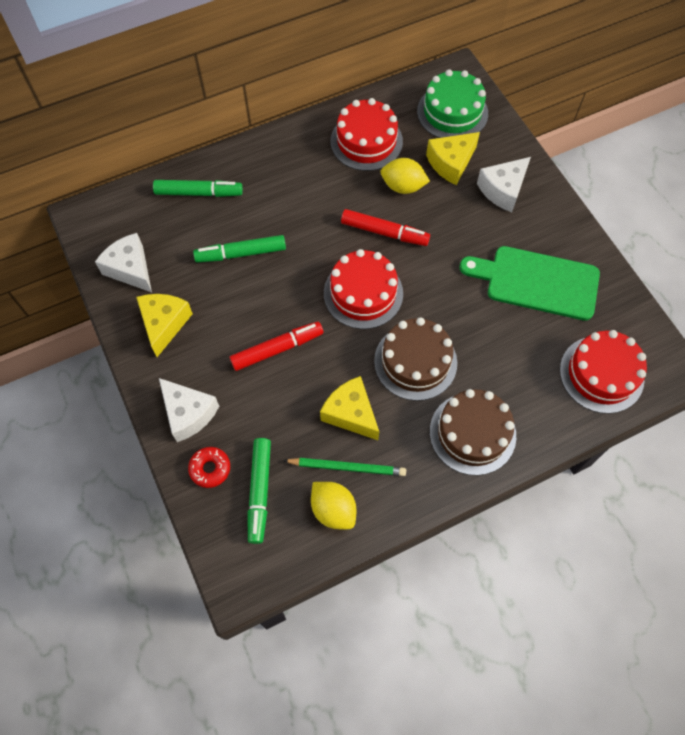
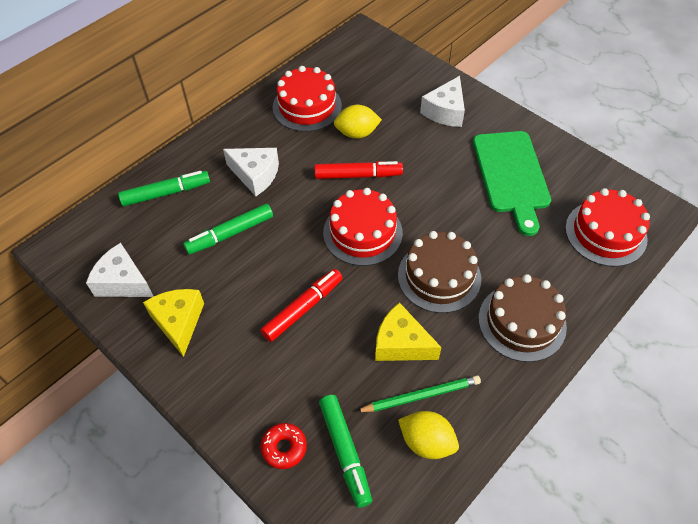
camera: 20 degrees left, 10 degrees down
(188, 413) = (238, 400): white cheese -> white cheese (255, 175)
(451, 163) = (390, 103): yellow cheese -> none
(452, 112) = (372, 64): green cake -> none
(536, 282) = (511, 175): green cutting board -> green cutting board turned 90 degrees counterclockwise

